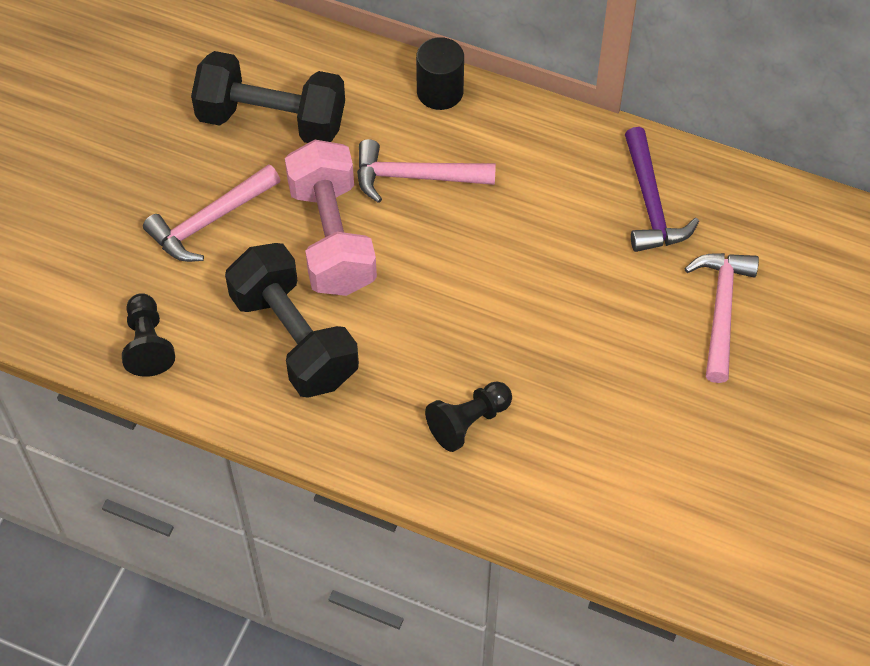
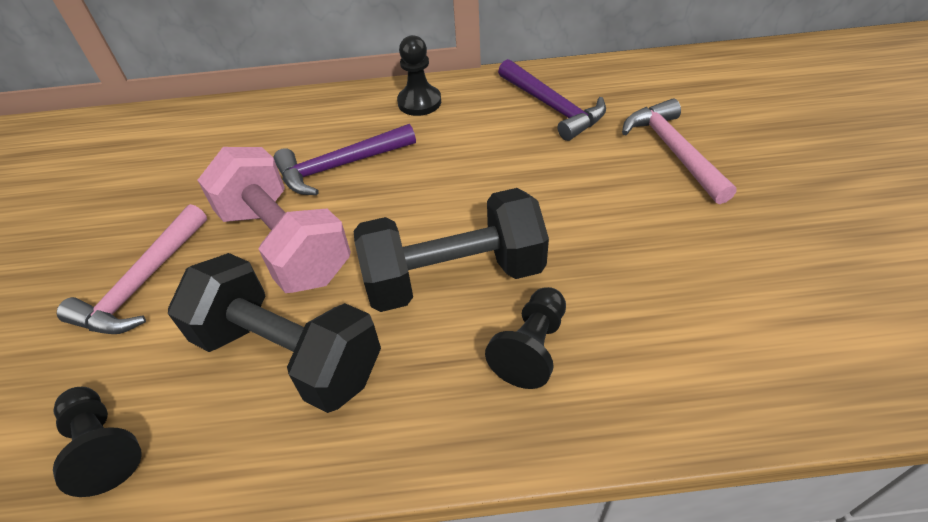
camera: 25 degrees left, 10 degrees down
(272, 120) = (179, 178): black dumbbell -> black dumbbell (453, 276)
(415, 177) = (340, 166): pink hammer -> purple hammer
(440, 92) = (327, 104): black cylinder -> none
(528, 133) = (419, 102): none -> black pawn

